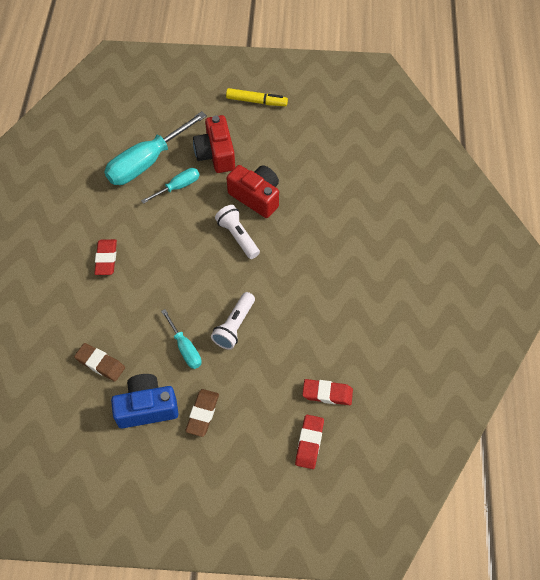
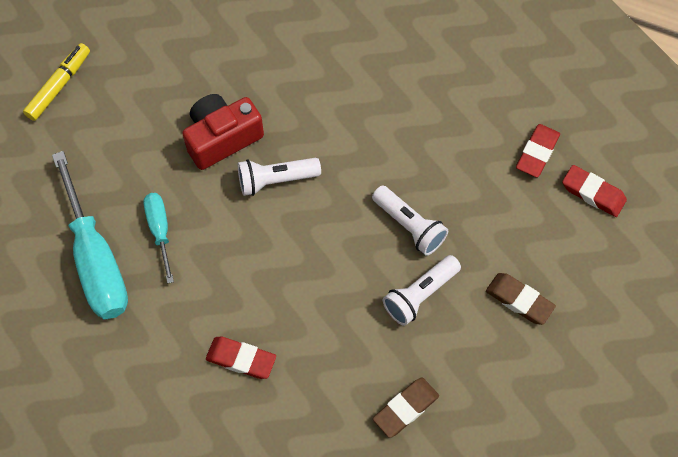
camera: 70 degrees left, 5 degrees up
(147, 407) = (489, 365): blue camera -> none
(185, 348) = (420, 295): turquoise screwdriver -> white flashlight
(216, 154) = (126, 165): red camera -> none

